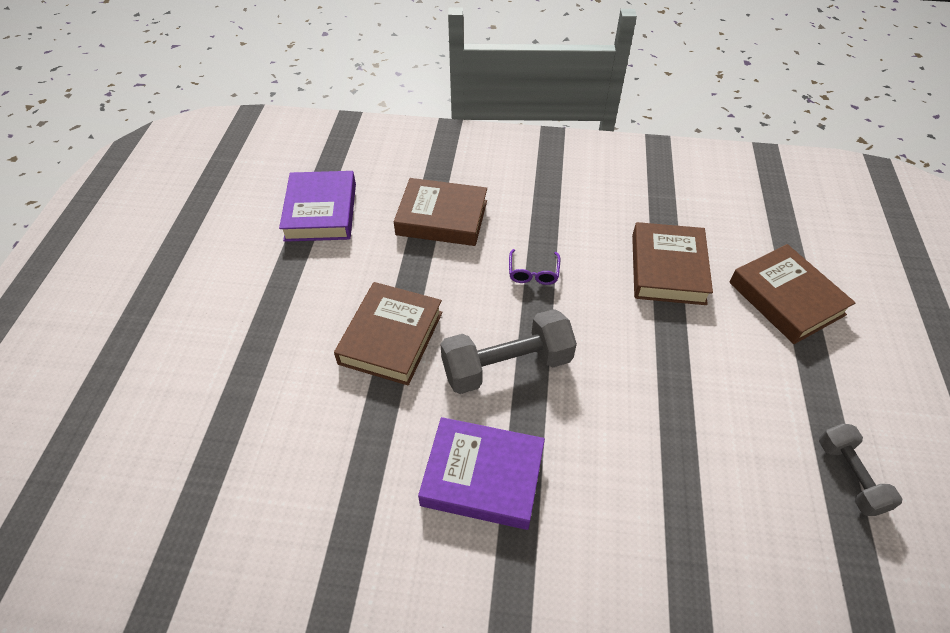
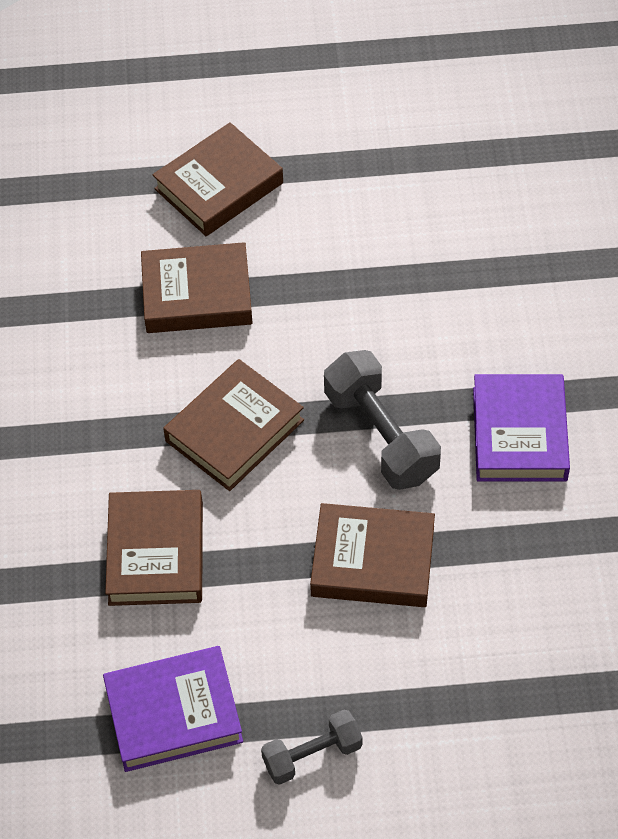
camera: 100 degrees left, 5 degrees up
(533, 273) = (234, 430): purple glasses -> brown book
(850, 476) = (428, 150): grey dumbbell -> grey dumbbell (312, 755)

